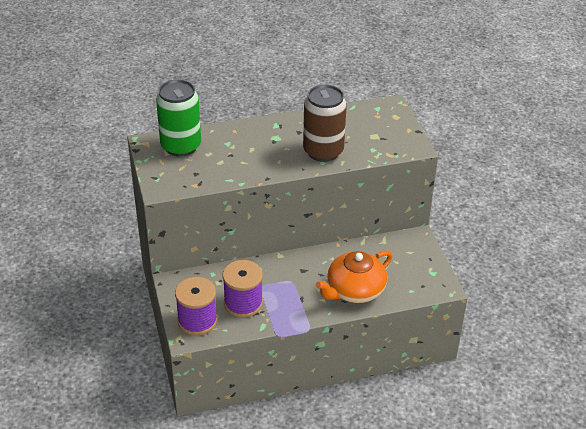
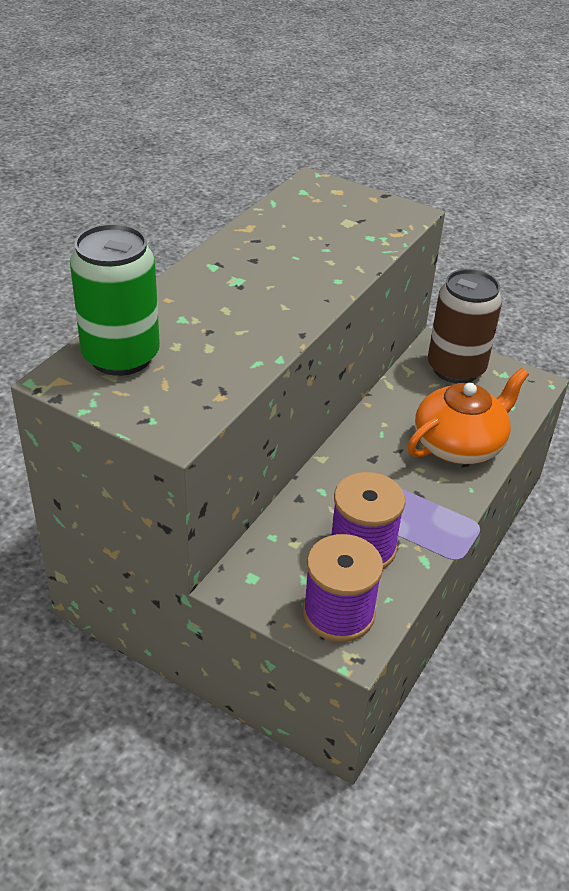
camera: 45 degrees left, 0 degrees up
(323, 151) = (319, 267): brown can -> brown can (456, 368)
(354, 290) = (459, 444): orange teapot -> orange teapot turned 135 degrees counterclockwise

